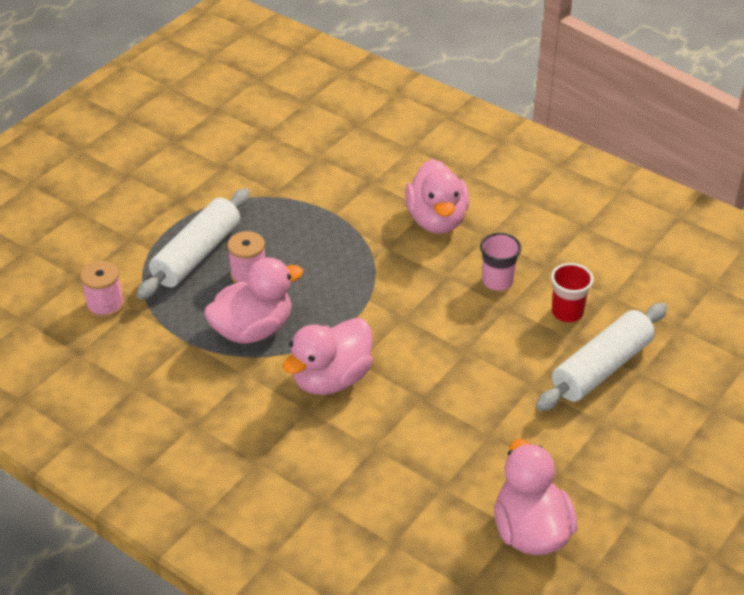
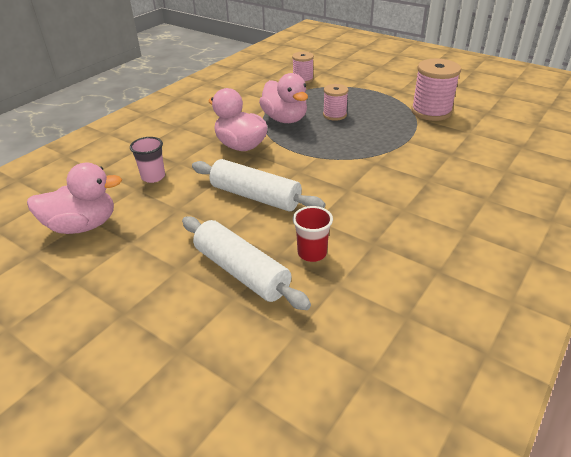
camera: 90 degrees right, 5 degrees down
(197, 254) = (350, 99): white rolling pin -> white rolling pin (255, 196)
(255, 180) = (431, 112): none -> pink spool
(437, 220) = (416, 184): pink duck -> none
(497, 281) = (346, 214): pink cup -> pink cup (153, 177)

